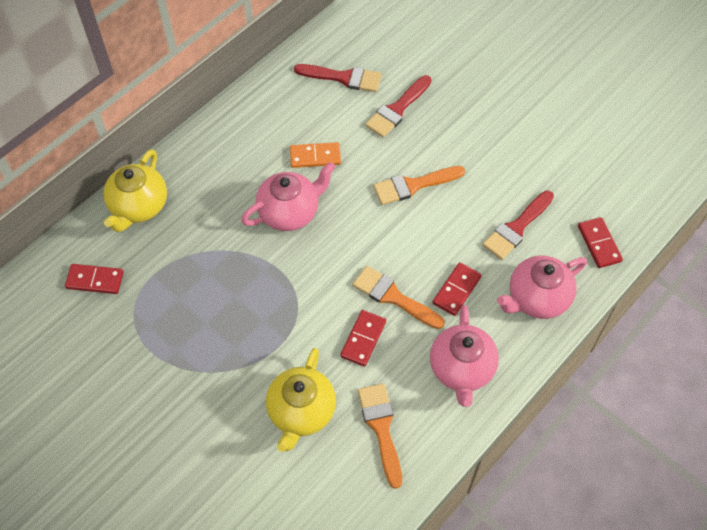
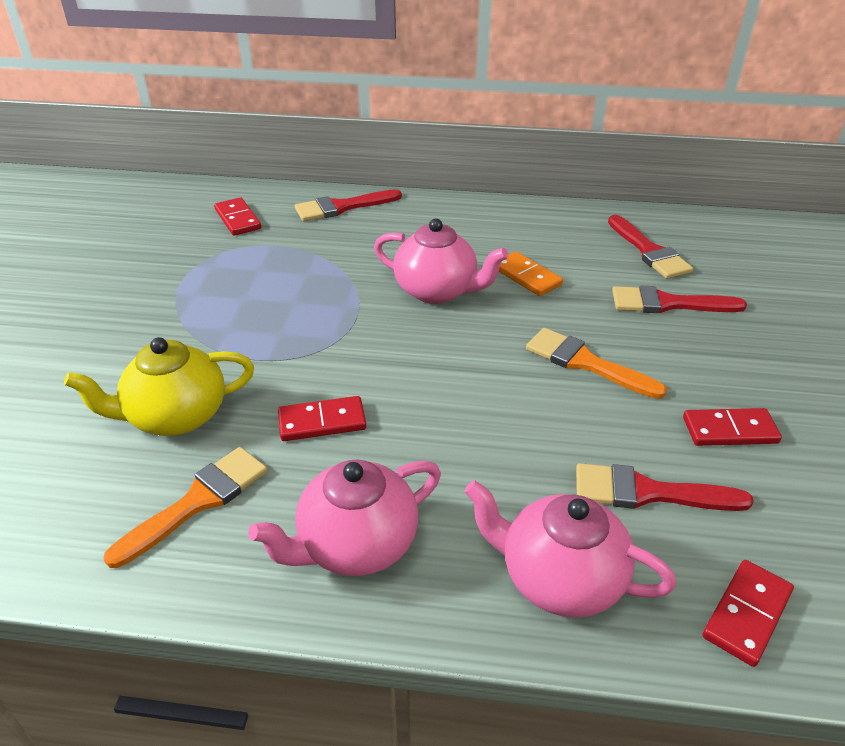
camera: 55 degrees right, 20 degrees down
(139, 206) = (342, 207): yellow teapot -> red brush
(393, 297) = (408, 420): orange brush -> none
(456, 290) = (479, 476): red domino -> red domino (729, 430)

